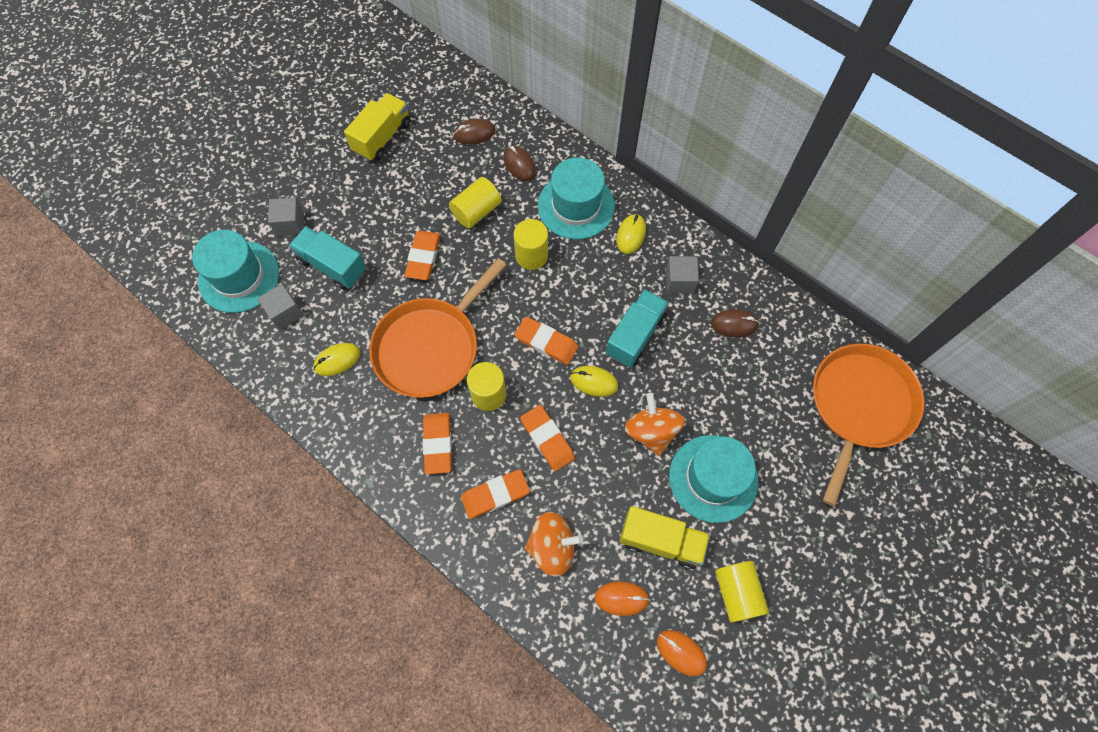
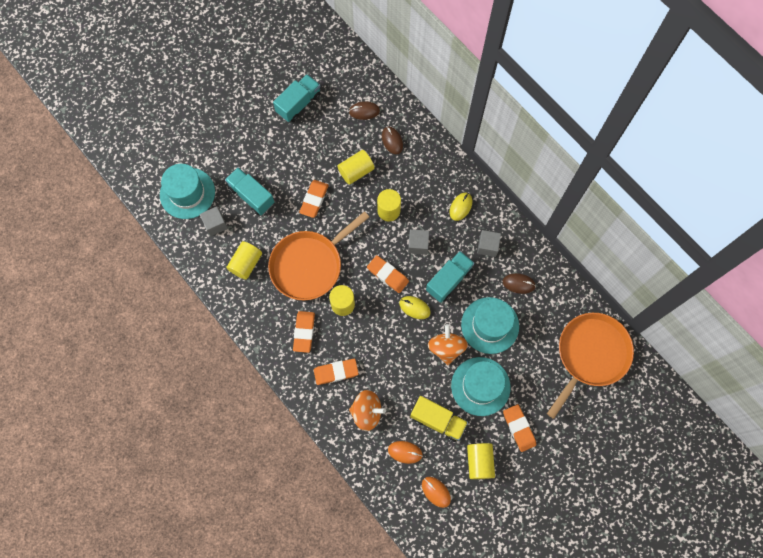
camera: 10 degrees right, 5 degrees up
(290, 224) = (226, 160): grey cube -> grey cube (418, 245)
(337, 360) = (246, 263): yellow mouse -> yellow cylinder
(382, 137) = (299, 104): yellow truck -> turquoise truck
(547, 439) = (376, 341): orange eraser -> orange eraser (519, 428)
(576, 206) = (426, 179): turquoise hat -> turquoise hat (490, 325)

